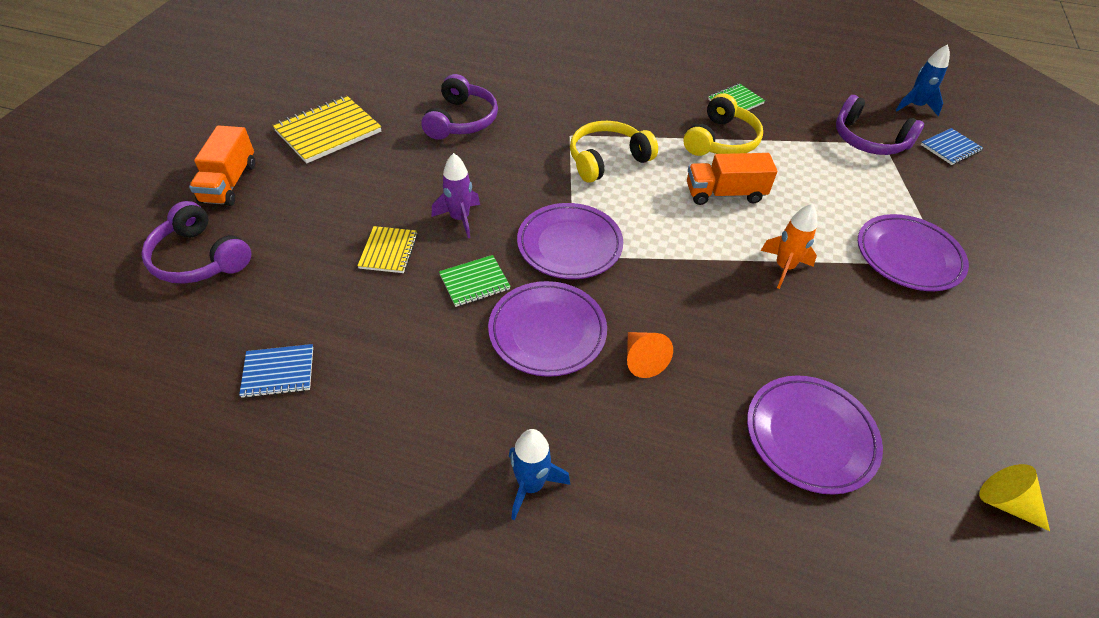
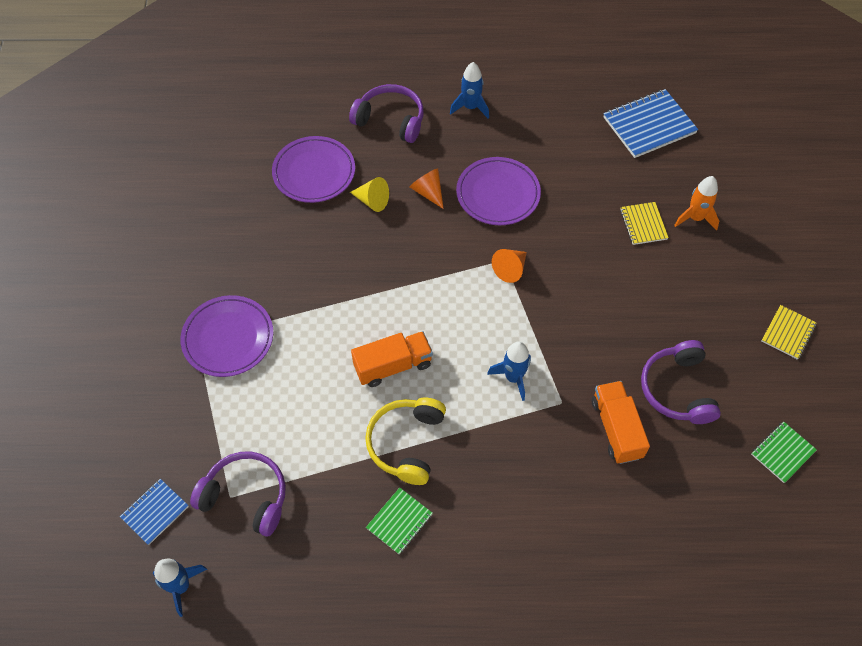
camera: 165 degrees right, 10 degrees up
(199, 258) = (769, 181): purple headphones -> purple headphones (390, 120)
(229, 183) = (815, 250): orange truck -> orange truck (616, 429)
(278, 372) = (649, 125): blue notebook -> blue notebook, size x1.75
(328, 131) = (788, 333): yellow notebook -> yellow notebook, size x0.57
(460, 219) = (608, 269): purple rocket -> none
(474, 282) = (566, 217): green notebook -> green notebook (782, 453)
(569, 245) = (510, 269): purple plate -> orange cone
(607, 159) = (513, 378): yellow headphones -> blue rocket
(784, 267) = (334, 296): orange rocket -> orange rocket (695, 218)
(1005, 503) = (200, 165): yellow cone -> yellow cone (372, 201)

